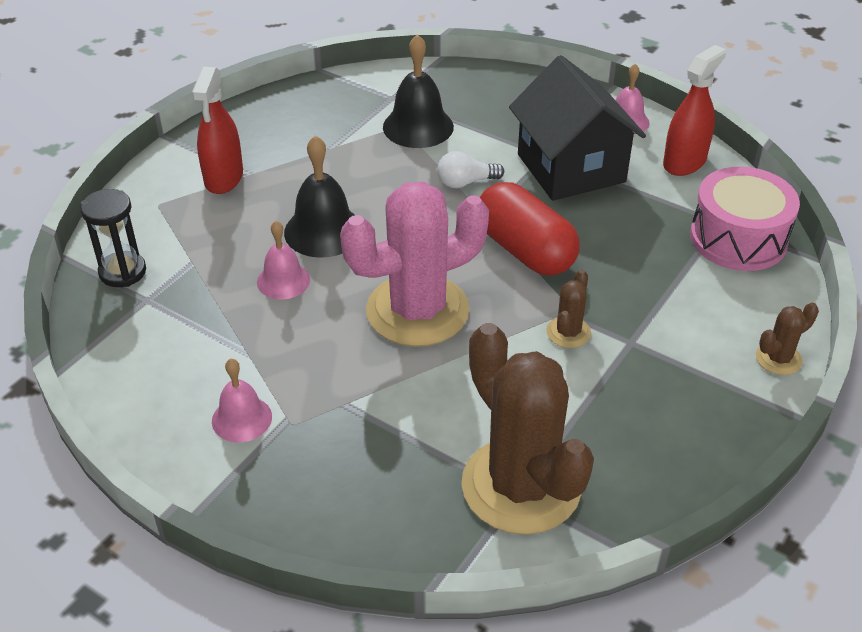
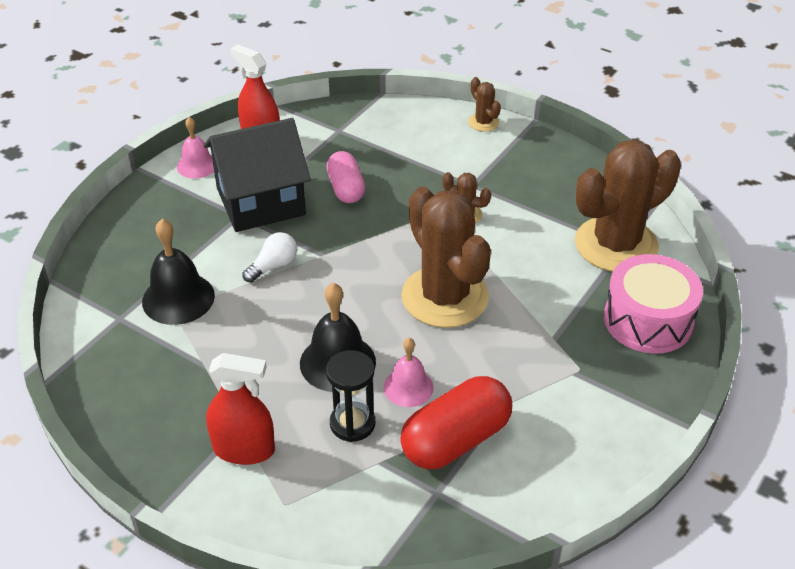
camera: 90 degrees left, 0 degrees up
(122, 272) = (396, 519): black hourglass -> black hourglass (352, 423)
(242, 419) = (579, 402): pink bell -> none
(417, 311) = (444, 297): pink cactus -> brown cactus
(466, 182) = (273, 266): white light bulb -> white light bulb turned 120 degrees counterclockwise
(525, 250) = (369, 233): red capsule -> red capsule (456, 440)
(604, 230) = (346, 189): none -> pink capsule
(738, 238) = (359, 124): pink drum -> pink drum (648, 320)

